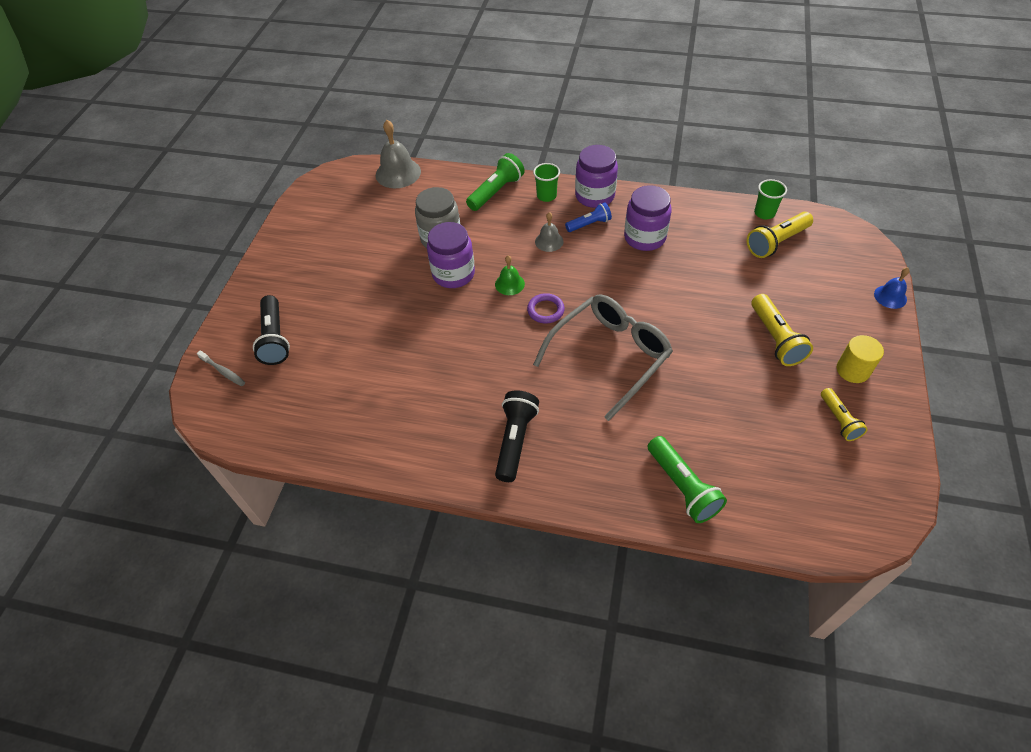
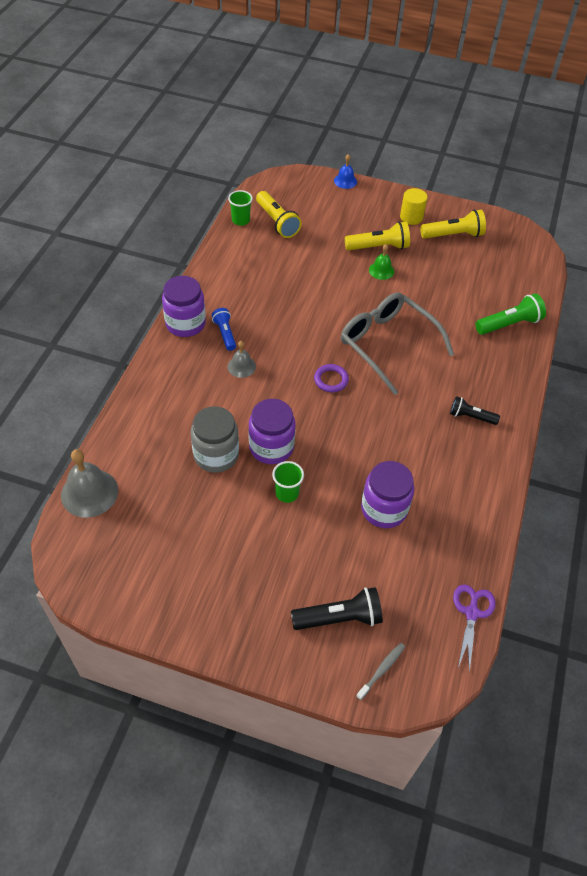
camera: 90 degrees left, 0 degrees up
(269, 440) = (472, 613): none -> purple scissors
(496, 191) = (154, 401): green flashlight -> none
(509, 284) = (293, 403): green bell -> green bell (381, 270)
(515, 440) = (471, 417): black flashlight -> black flashlight, size x0.64
(546, 196) = (174, 360): green cup -> green cup (287, 493)
(644, 238) = (252, 299): purple jar -> purple jar (384, 509)
(839, 420) = (453, 235): yellow flashlight -> yellow flashlight, size x1.56

